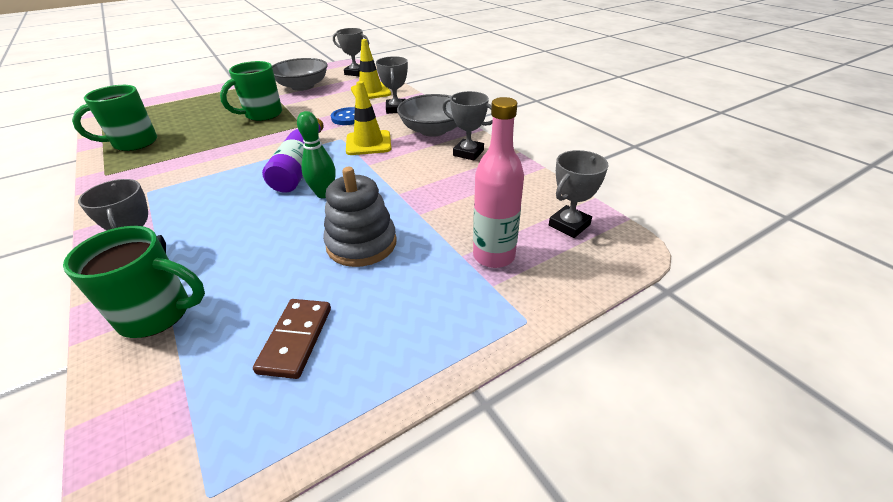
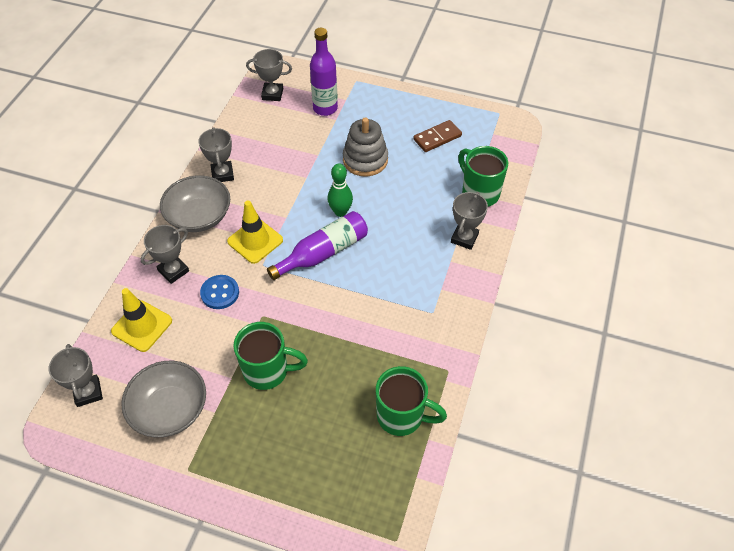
camera: 130 degrees left, 15 degrees up
(494, 256) = (325, 108): pink bottle -> purple bottle

